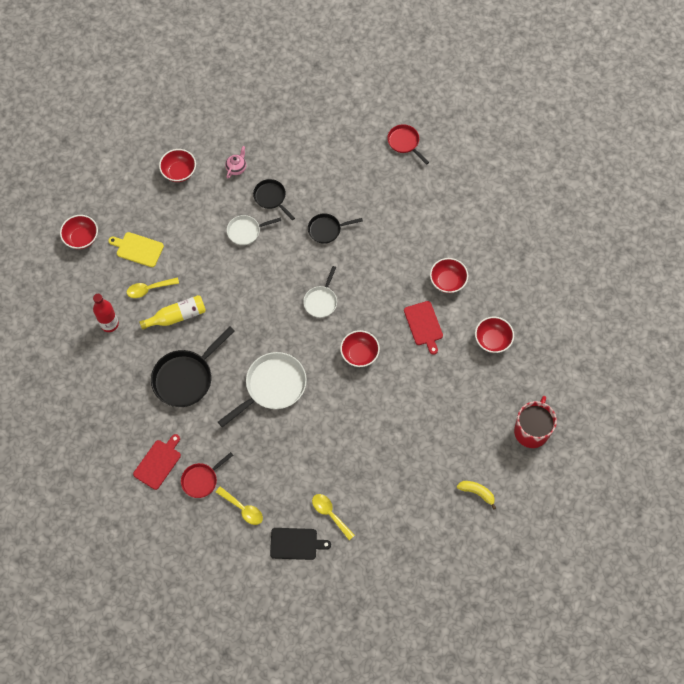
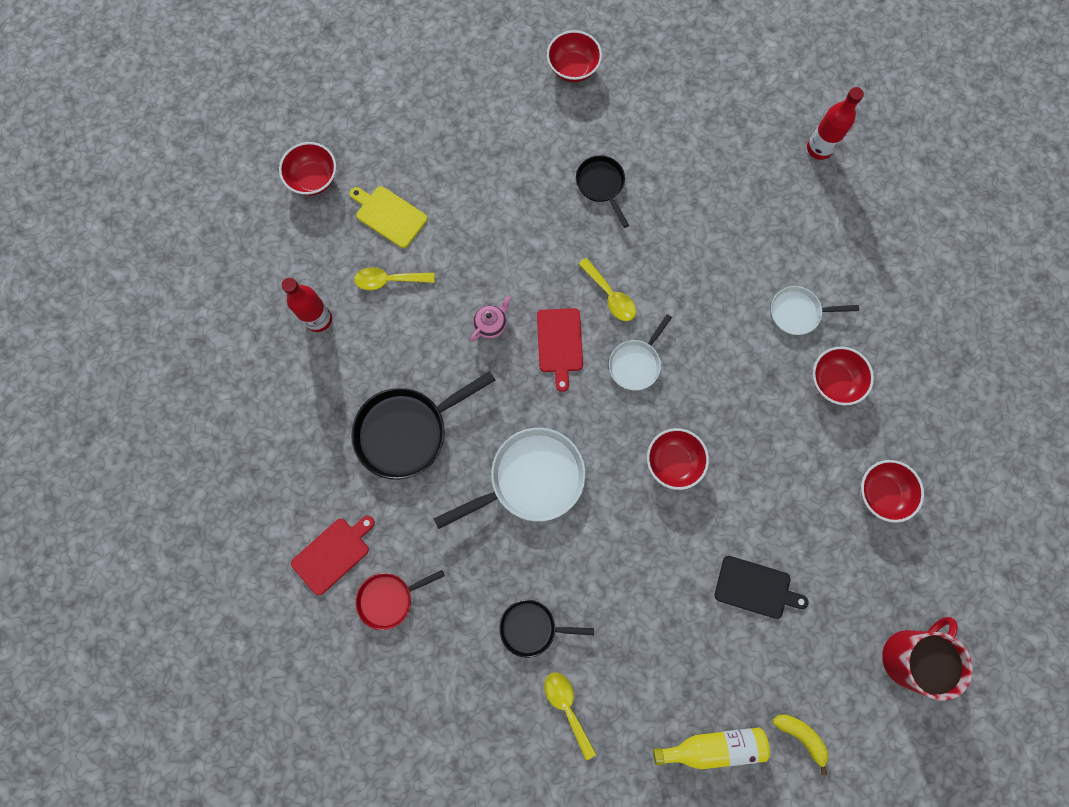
camera: 15 degrees right, 10 degrees up
(177, 316) = (418, 332): yellow bottle -> yellow bottle (713, 746)
(179, 172) = (478, 114): red bowl -> red bowl (573, 68)
(236, 168) = (562, 128): pink teapot -> pink teapot (491, 325)
(242, 508) = (438, 662): yellow spoon -> yellow spoon (610, 295)
(246, 231) = (552, 227): white pan -> white pan (798, 312)
(296, 543) = (504, 741): black cutting board -> black cutting board (756, 588)
(327, 230) = (671, 254): black pan -> black pan (532, 628)
(404, 142) = (819, 148): red pan -> red bottle
(424, 325) = (782, 441): red cutting board -> red cutting board (560, 343)

